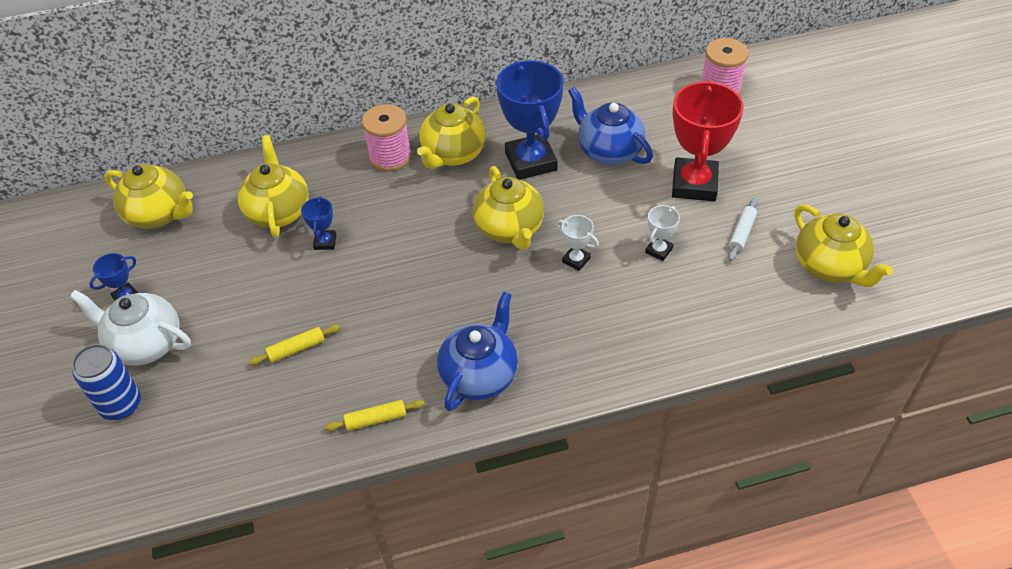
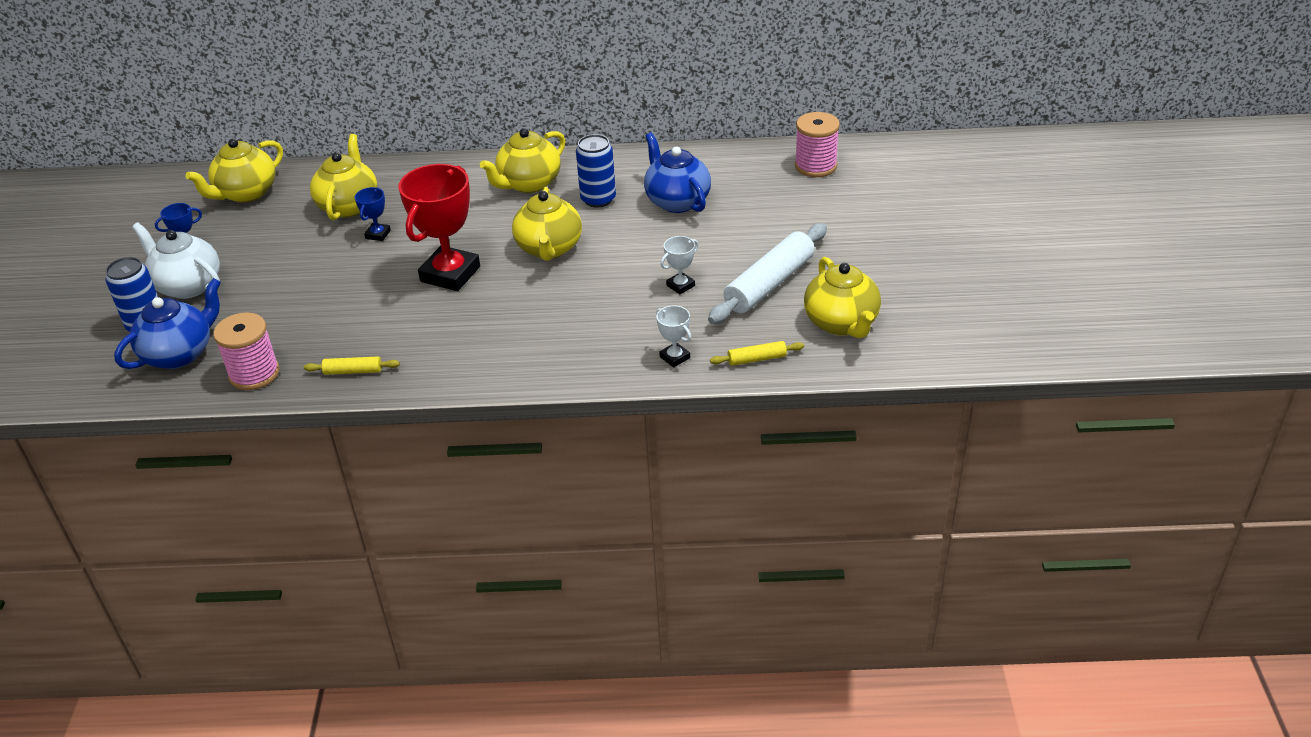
camera: 15 degrees right, 10 degrees down
(159, 214) = (246, 193): yellow teapot -> yellow teapot turned 90 degrees clockwise
(296, 349) = (312, 309): yellow rolling pin -> yellow rolling pin (757, 359)
(390, 157) = (470, 178): pink spool -> pink spool (254, 374)
(480, 375) = (461, 354): blue teapot -> blue teapot (180, 354)
(531, 161) = (598, 199): blue trophy -> blue can
(576, 260) = (597, 281): white trophy -> white trophy (674, 357)
(694, 184) = (745, 239): red trophy -> red trophy (450, 274)
(741, 233) = (769, 284): white rolling pin -> white rolling pin, size x2.13

